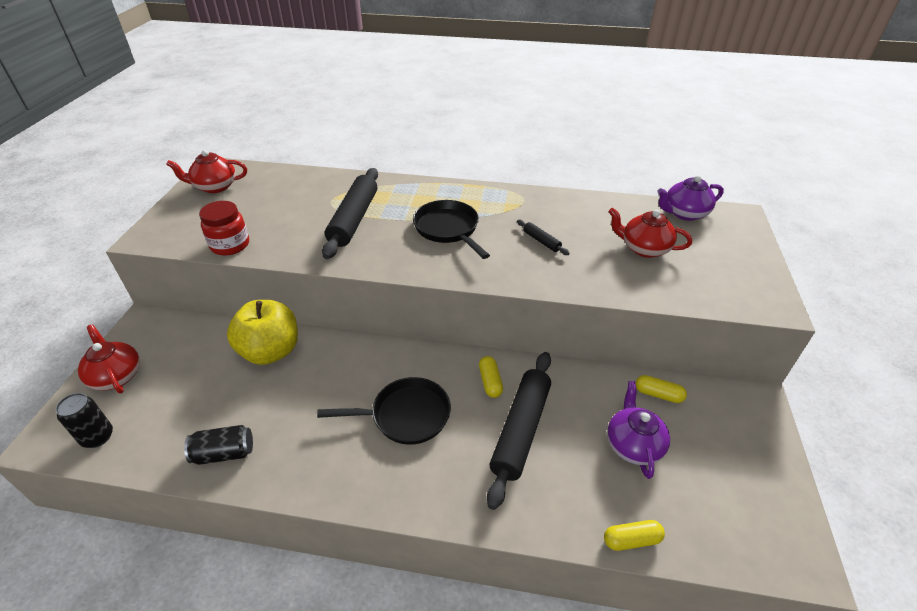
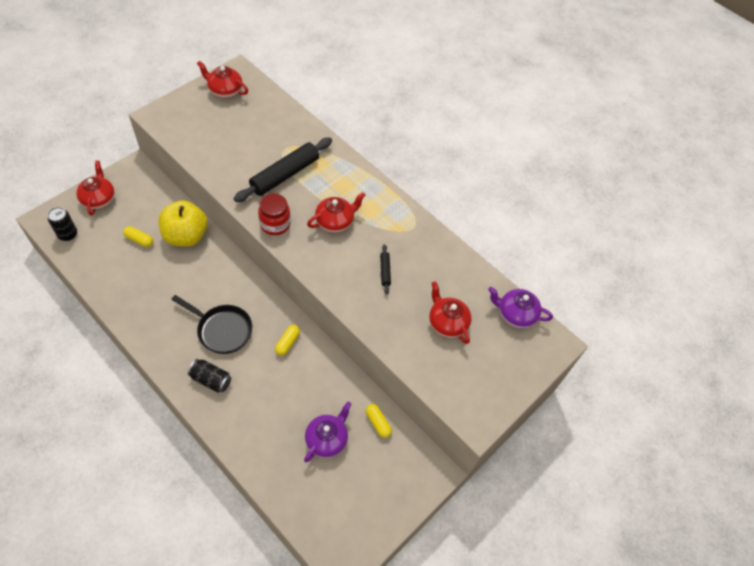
camera: 30 degrees right, 15 degrees up
(224, 453) = (117, 287): black can -> black can (211, 380)
(230, 245) = (196, 152): red jar -> red jar (275, 224)
(448, 229) = (335, 222): black pan -> red teapot
(521, 430) = (274, 384): black rolling pin -> none
(631, 540) = (268, 483): yellow capsule -> yellow capsule (139, 240)

